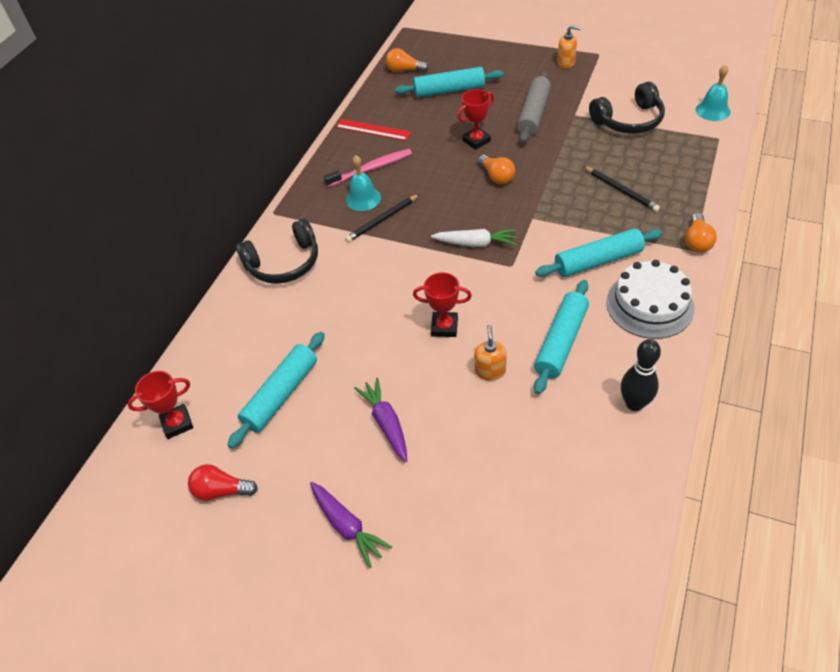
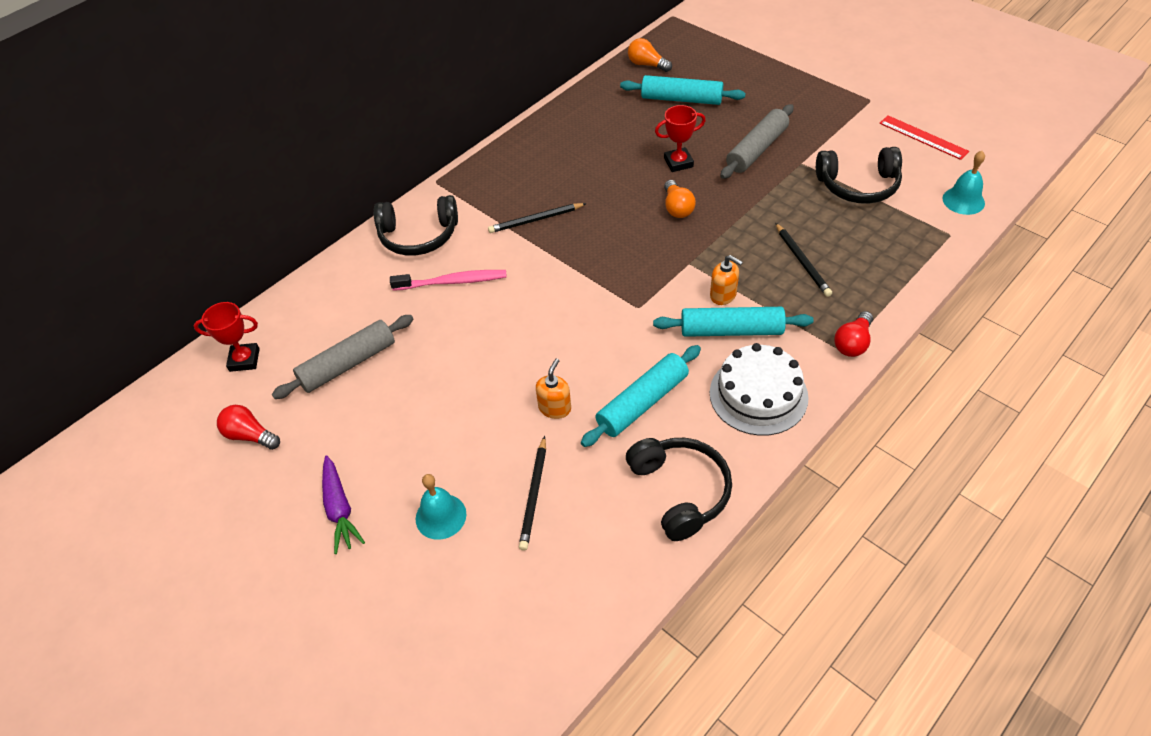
camera: 20 degrees right, 0 degrees up
(281, 394) = (348, 364): turquoise rolling pin -> grey rolling pin
(363, 198) = (529, 192): turquoise bell -> turquoise bell (441, 516)
(371, 169) = (554, 163): pink toothbrush -> pink toothbrush (452, 282)
(373, 130) = (579, 121): red ruler -> red ruler (923, 137)
(386, 422) = (428, 424): purple carrot -> none
(444, 327) = (535, 349): red trophy -> none
(476, 243) = (615, 273): white carrot -> none
(515, 450) = (534, 495): none -> black pencil
(566, 62) = (827, 101): orange soap dispenser -> orange soap dispenser (723, 295)
(634, 403) = (680, 491): black bowling pin -> black headphones
(697, 241) = (853, 343): orange light bulb -> red light bulb

